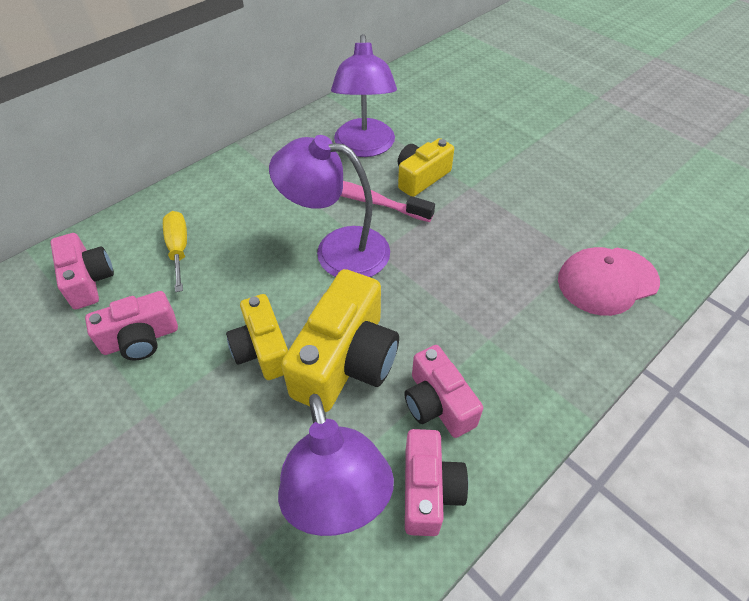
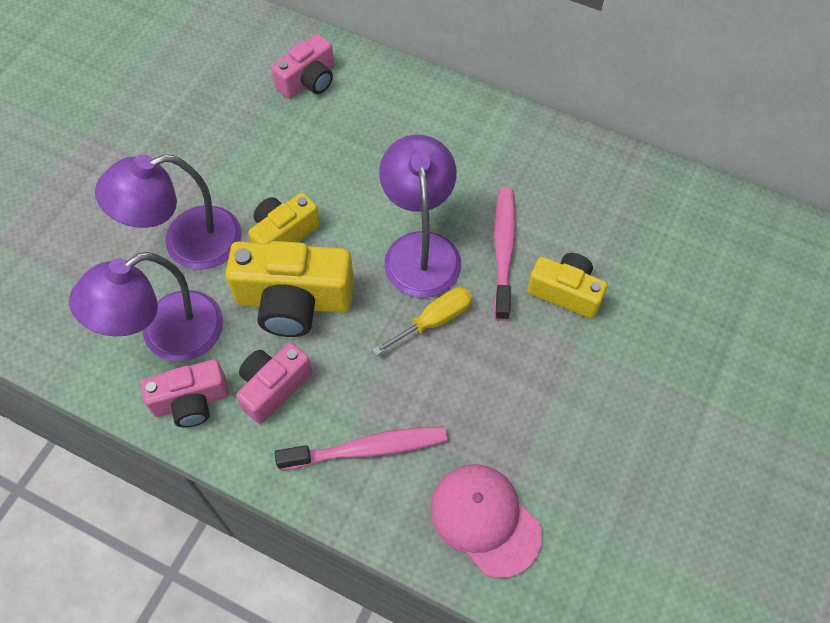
camera: 70 degrees right, 10 degrees up
(141, 339) = (264, 146): pink camera -> none
(179, 249) = (368, 125): yellow screwdriver -> yellow screwdriver (434, 321)
(364, 147) = (589, 221): purple lamp -> purple lamp (186, 243)
(525, 342) = (367, 449): none -> pink toothbrush

